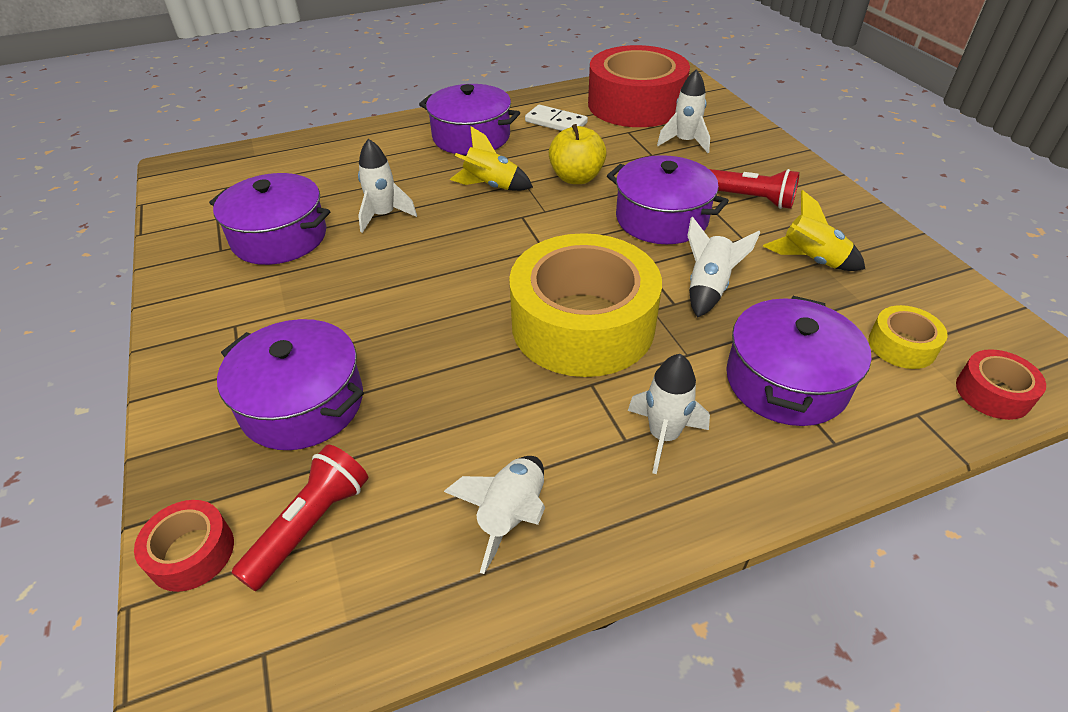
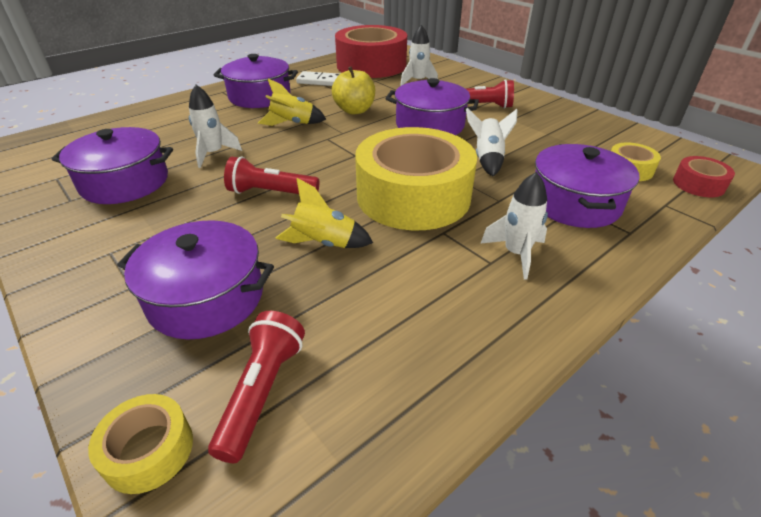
camera: 20 degrees left, 5 degrees down
(192, 553) = (149, 450): red tape -> yellow tape
(422, 284) = (271, 193): none -> red flashlight
(511, 516) = (436, 336): white rocket -> none
(811, 260) = (542, 133): yellow rocket -> yellow rocket (324, 243)

